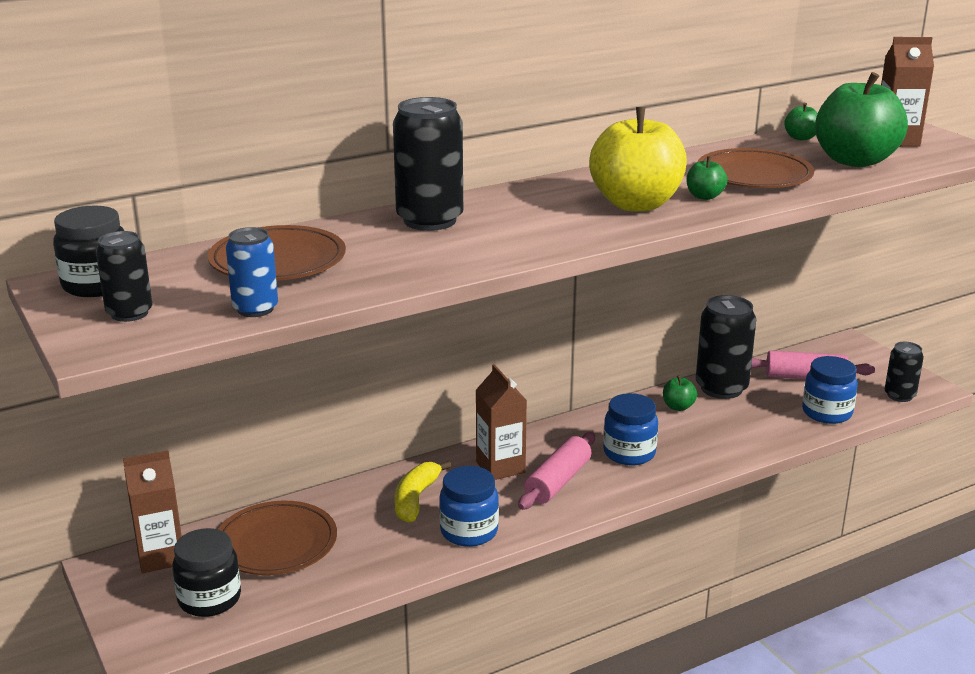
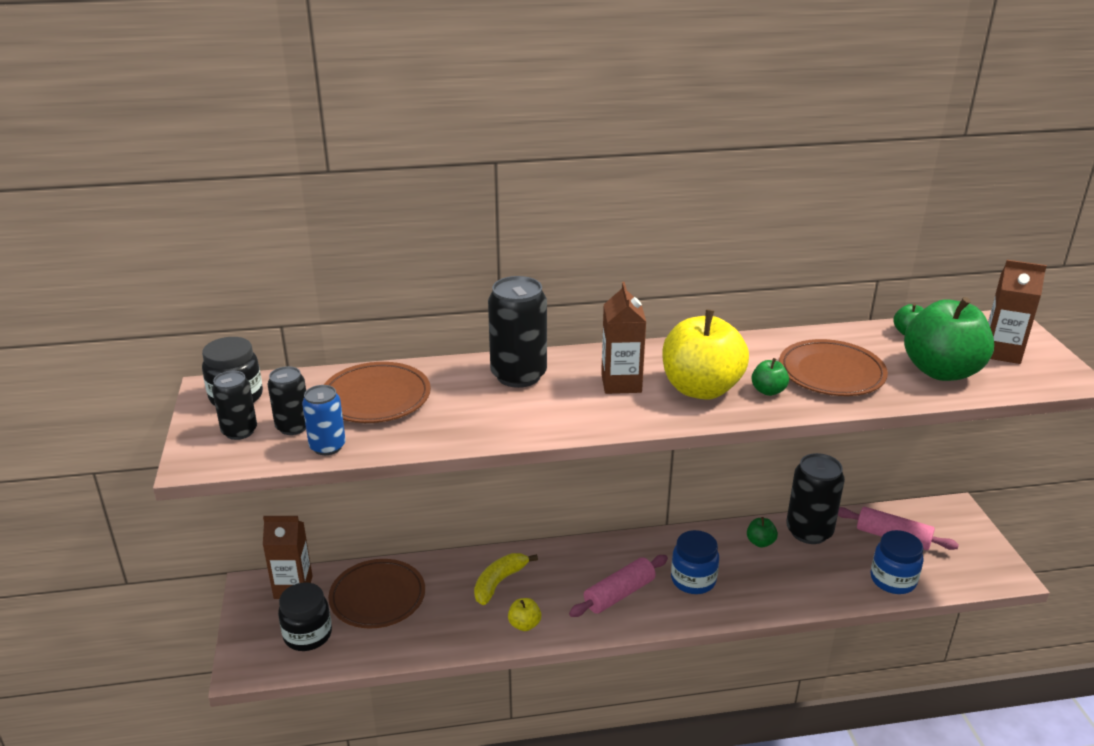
camera: 20 degrees right, 5 degrees up
(469, 531) = (524, 624): blue jar -> yellow apple
(500, 467) = (580, 568): brown carton -> brown carton (621, 383)
(899, 395) = (973, 577): black can -> black can (293, 427)

